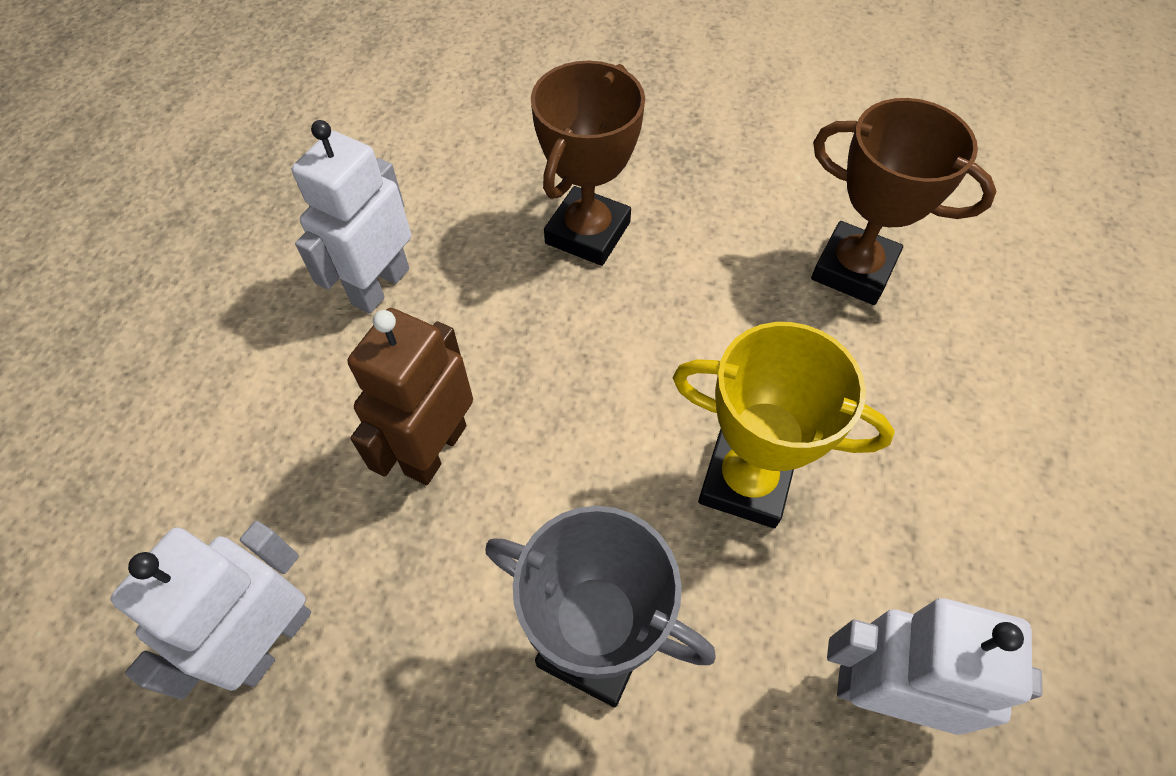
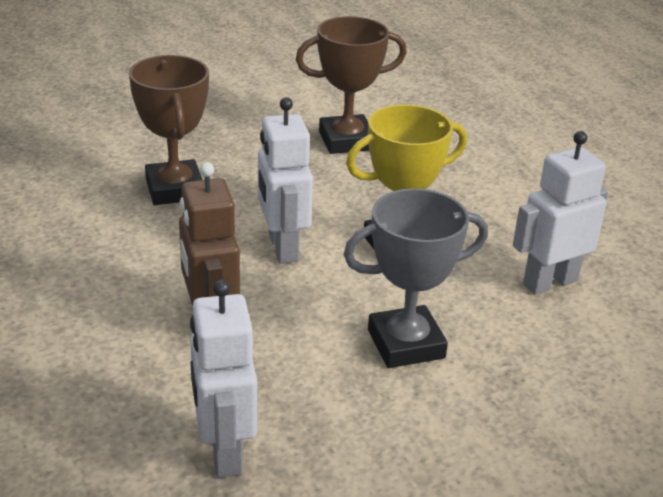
camera: 45 degrees left, 25 degrees down
(380, 286) = (66, 273): white robot -> white robot (282, 248)

